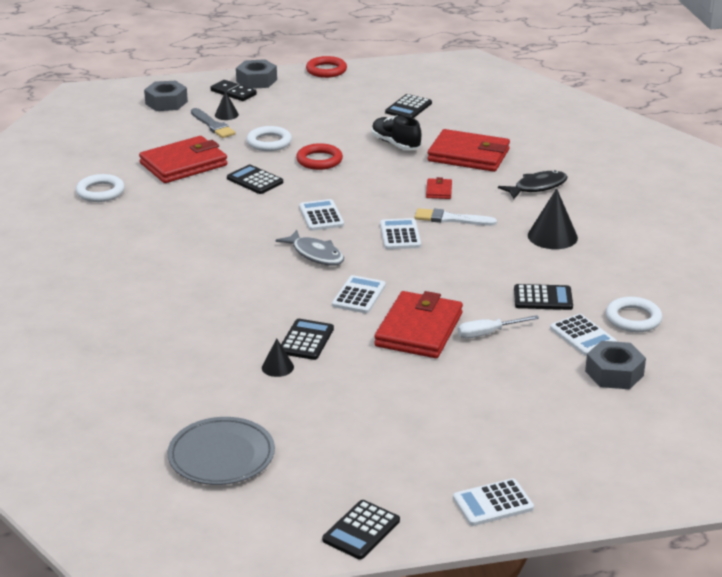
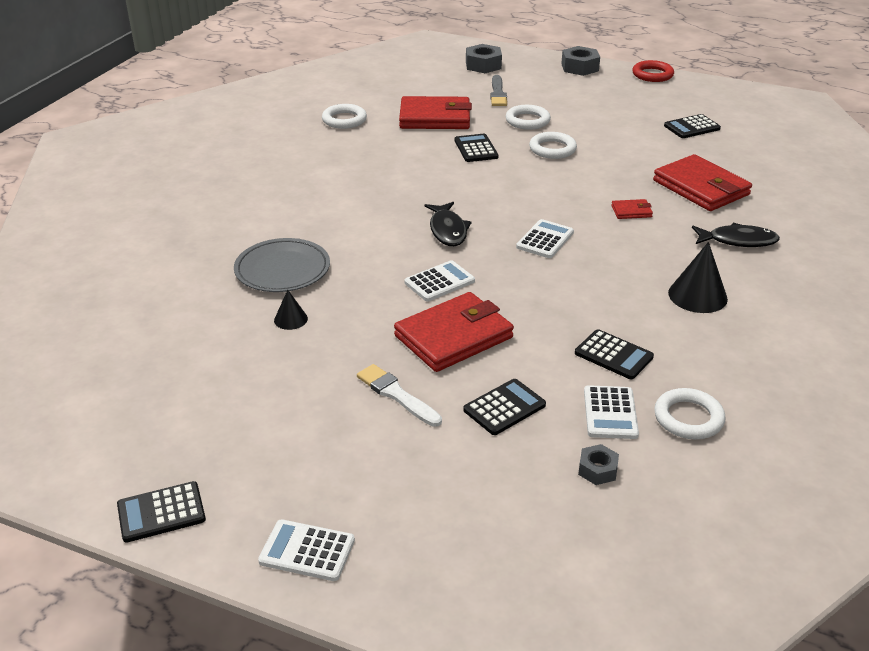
camera: 35 degrees right, 5 degrees up
(221, 456) = (147, 379): grey plate -> grey plate (282, 269)
(226, 115) = (520, 88): black cone -> none
(233, 93) = (548, 72): black domino -> none
(306, 340) = (344, 305): black calculator -> black calculator (504, 407)
(315, 254) = (447, 230): grey fish -> black fish
(319, 160) = (552, 149): red ring -> white ring
(321, 216) = (494, 198): white calculator -> none
(395, 144) = (640, 156): black shoe -> none
(439, 191) = (631, 211): red wallet -> red wallet turned 45 degrees clockwise
(451, 219) = (612, 242): white brush -> white brush (396, 395)
(488, 333) = (515, 368): white screwdriver -> none
(614, 373) = (597, 470): grey nut -> grey nut, size x0.59

